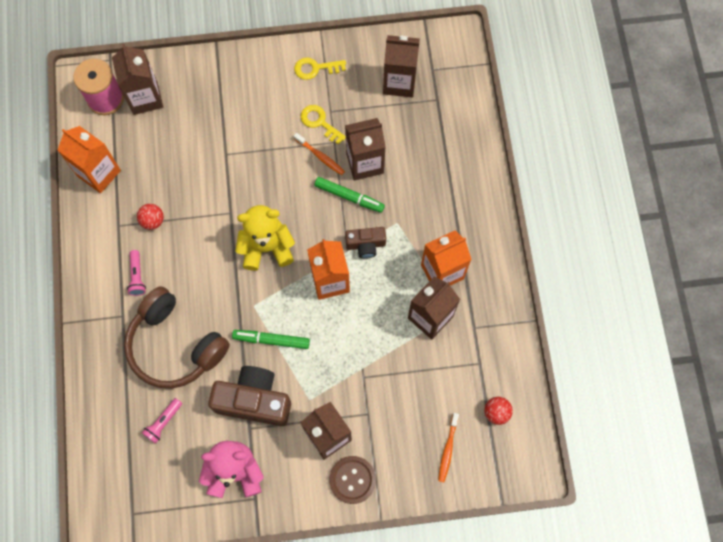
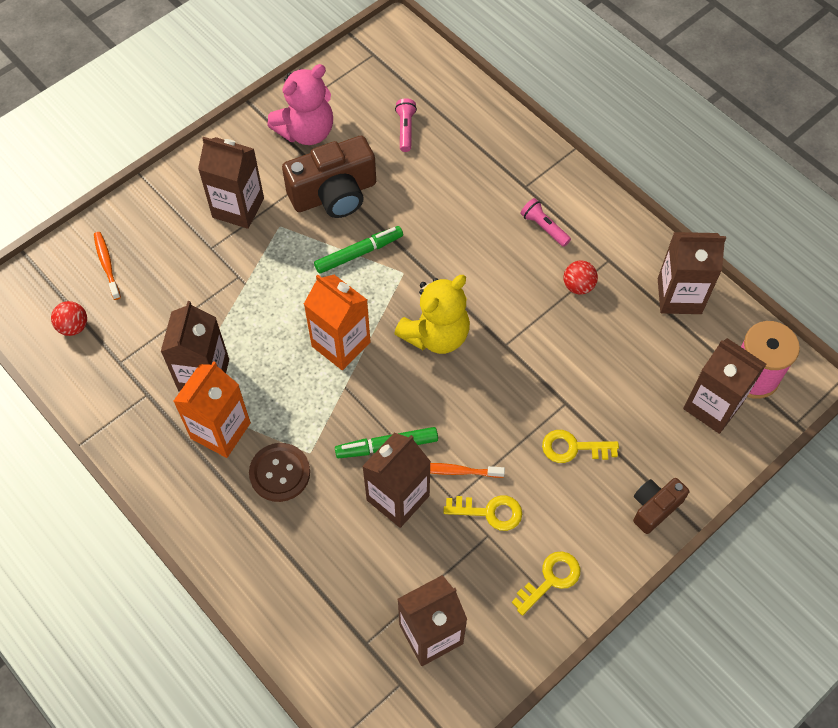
camera: 145 degrees right, 10 degrees down
(99, 173) = (679, 296): orange carton -> brown carton
(175, 345) = (451, 193): brown headphones -> none
(244, 126) = (573, 448): none -> yellow key
(352, 480) = (188, 187): brown button -> brown button (280, 473)
(366, 245) = (328, 405): brown camera -> brown camera (654, 507)

